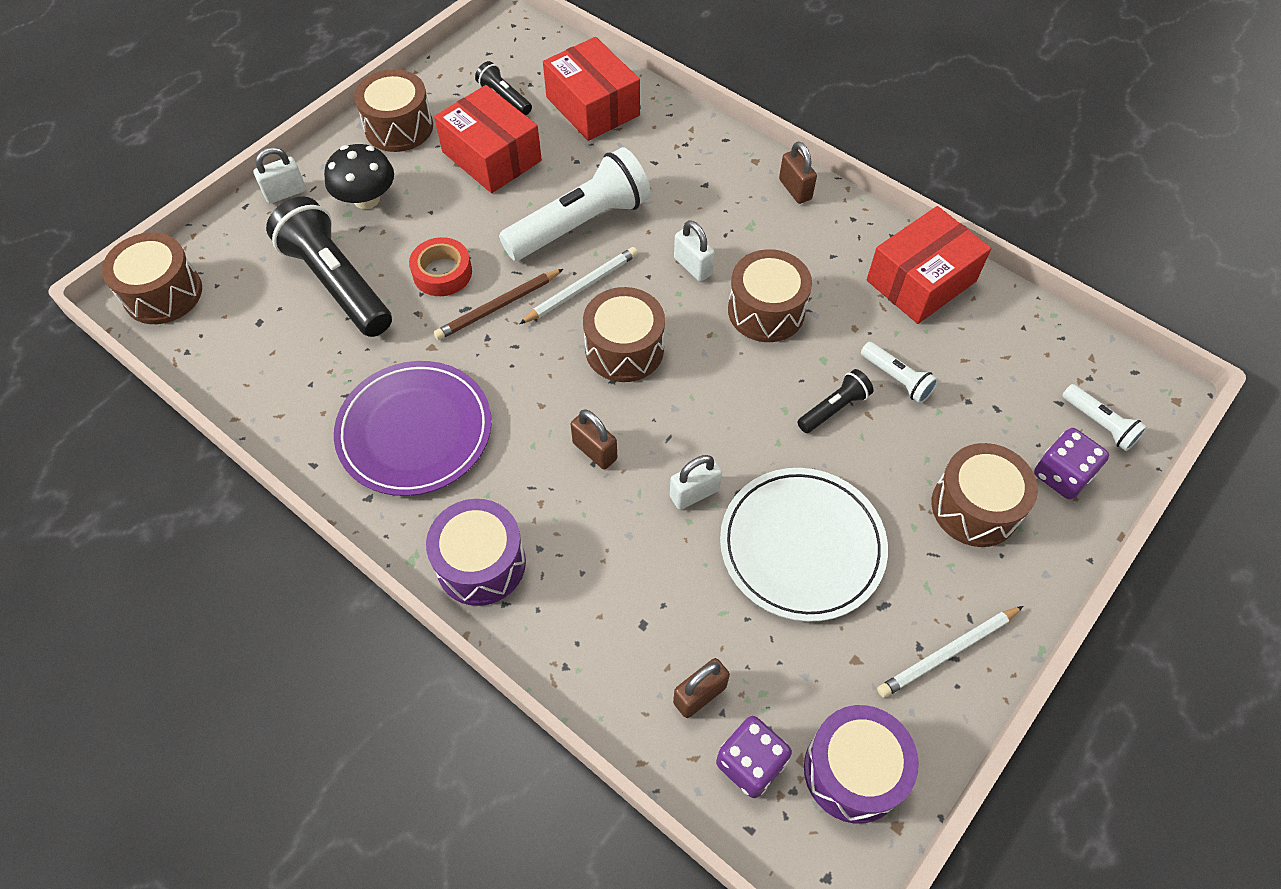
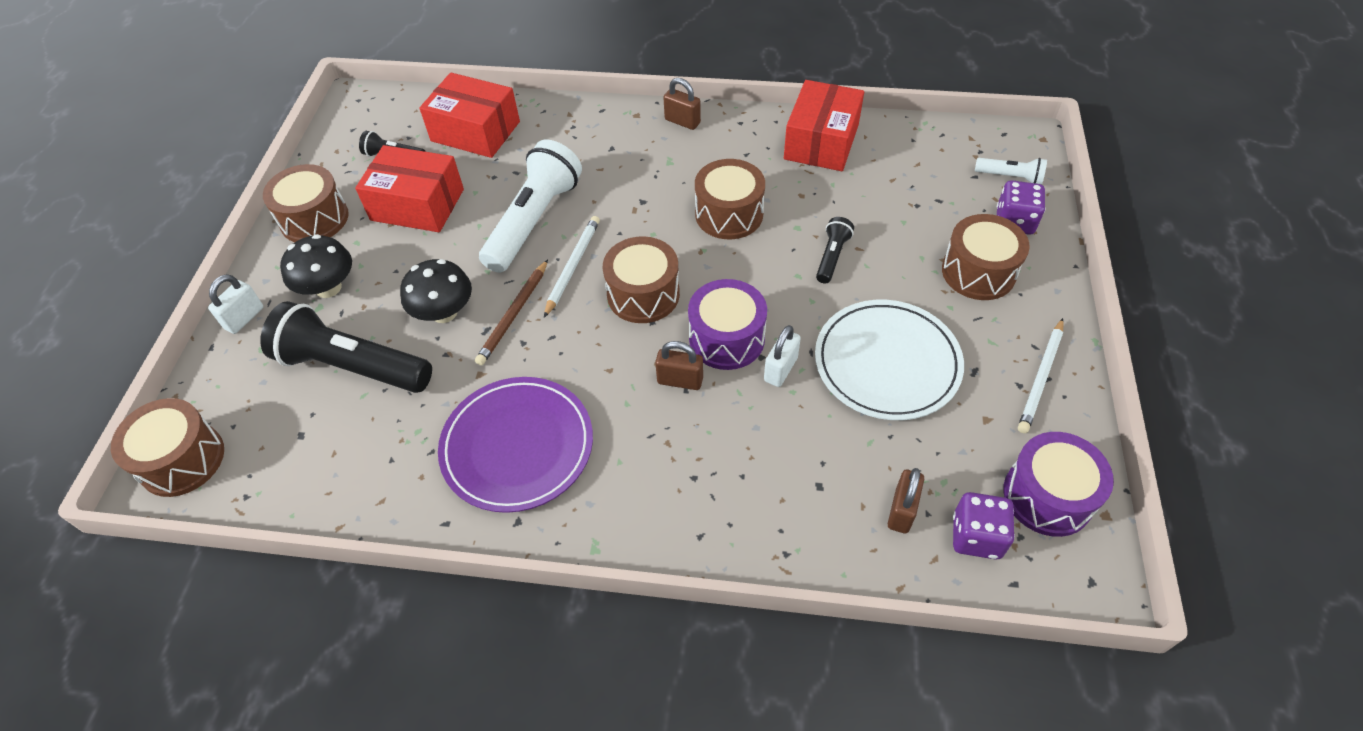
camera: 30 degrees left, 5 degrees down
(442, 273) = (444, 312): red tape -> black mushroom
(481, 563) = (656, 516): purple drum -> purple drum (726, 338)
(693, 266) = (649, 209): white padlock -> none
(897, 379) = (858, 214): white flashlight -> none

